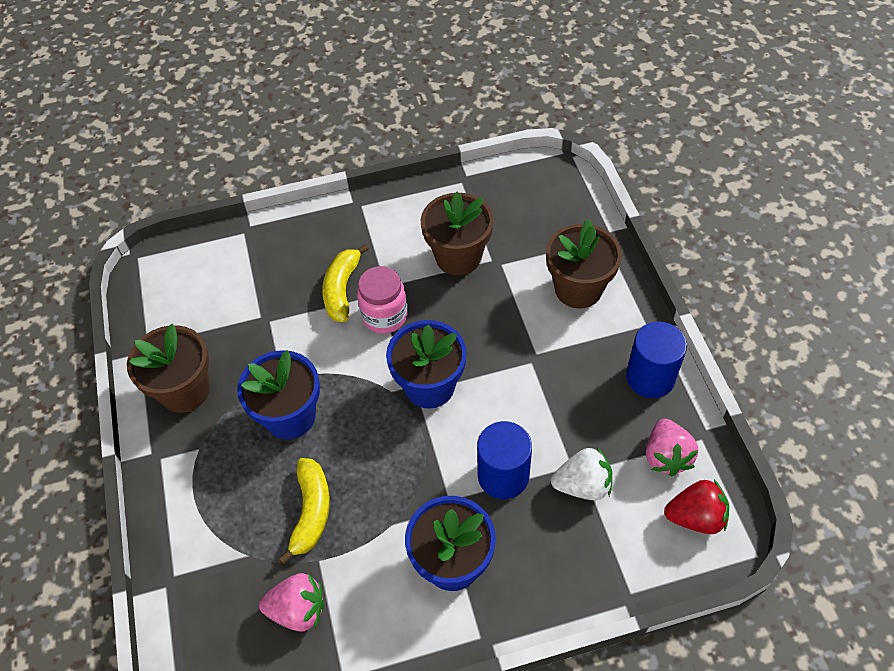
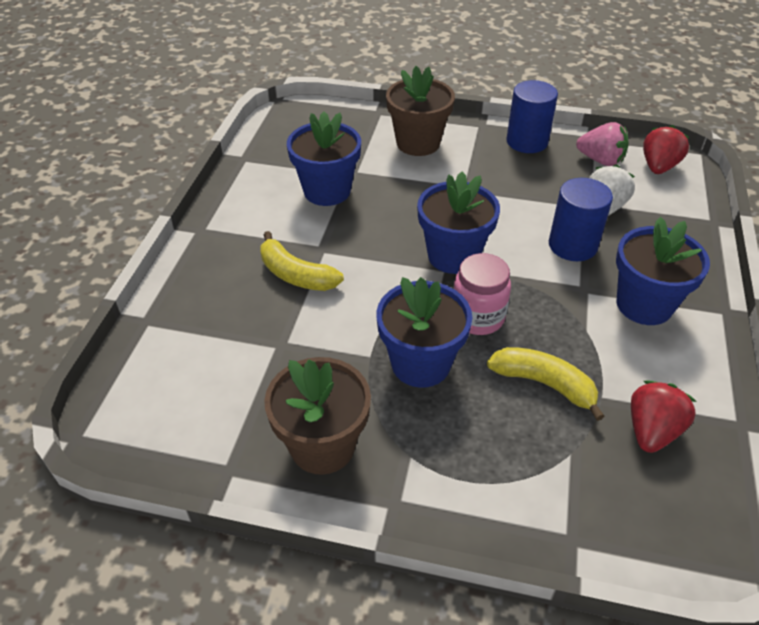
camera: 65 degrees left, 10 degrees down
(298, 610) = (652, 431): pink strawberry -> red strawberry
(384, 316) = (353, 257): pink jar -> pink jar (477, 317)
(458, 257) = (327, 191): brown flower pot -> blue flower pot

